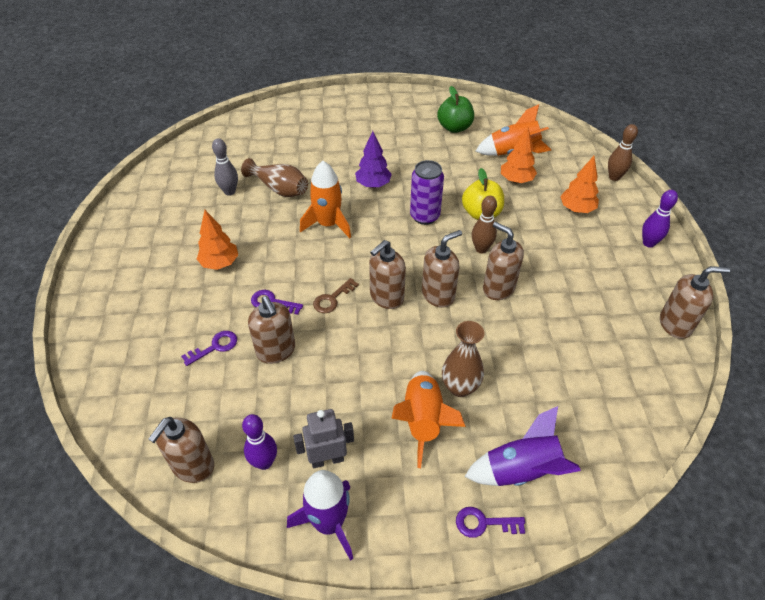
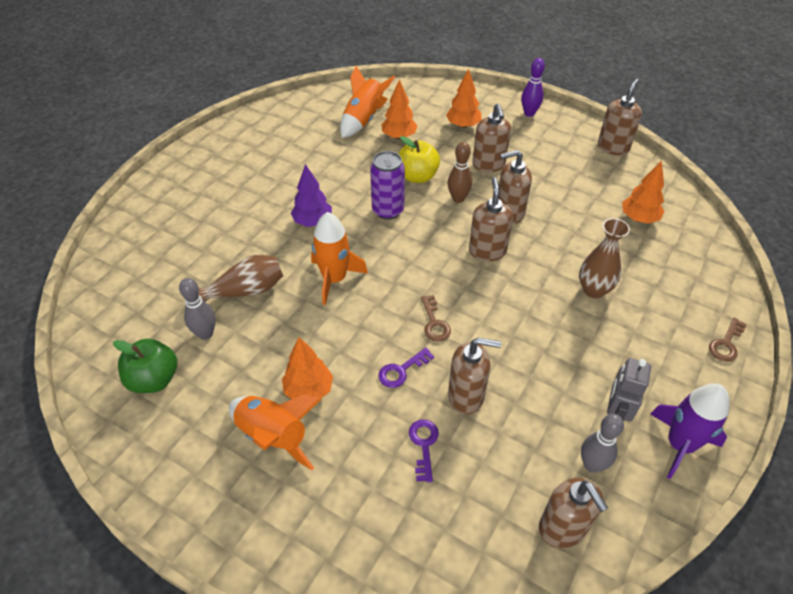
camera: 55 degrees left, 0 degrees up
(264, 462) = (591, 465): purple bowling pin -> grey bowling pin
(386, 297) = (463, 285): brown soap dispenser -> brown soap dispenser (488, 165)
(423, 421) = (613, 330): orange rocket -> orange rocket (273, 436)
(454, 127) = (294, 133): green apple -> green apple (154, 379)
(484, 523) = (726, 344): purple key -> brown key
(521, 471) = (692, 297): purple rocket -> none
(590, 385) = (639, 218): none -> orange tree
(614, 177) = (447, 88): brown bowling pin -> none

